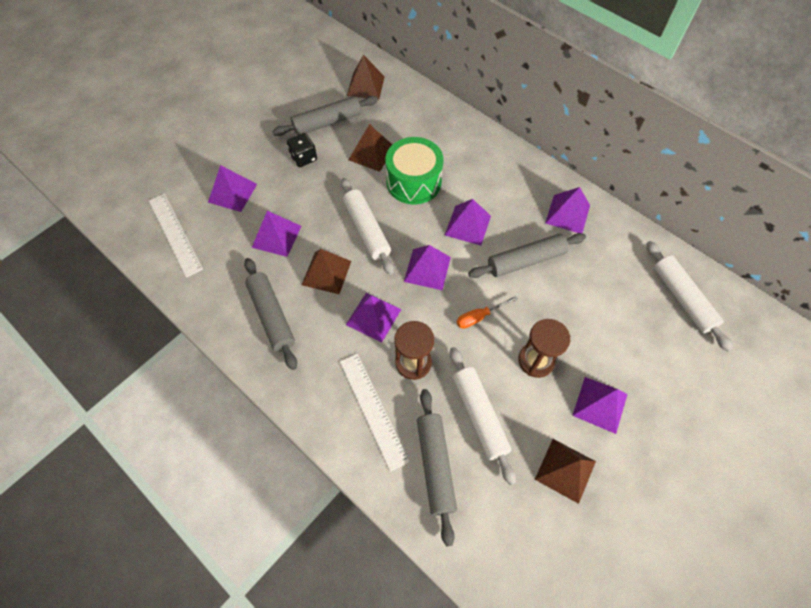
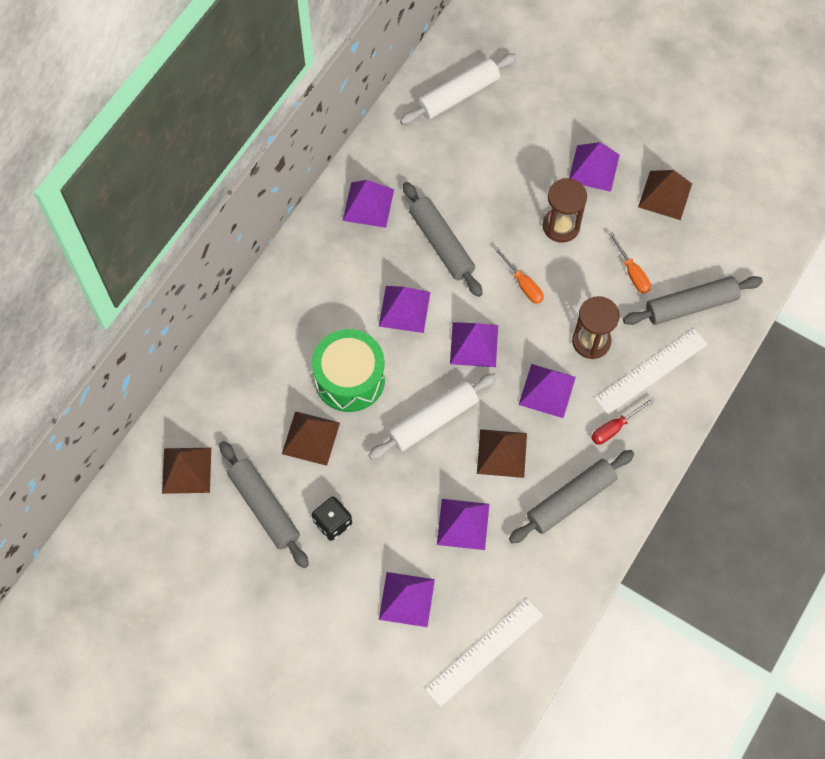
camera: 100 degrees left, 5 degrees up
(326, 365) = (615, 427): none -> red screwdriver
(479, 415) = (632, 272): white rolling pin -> orange screwdriver

